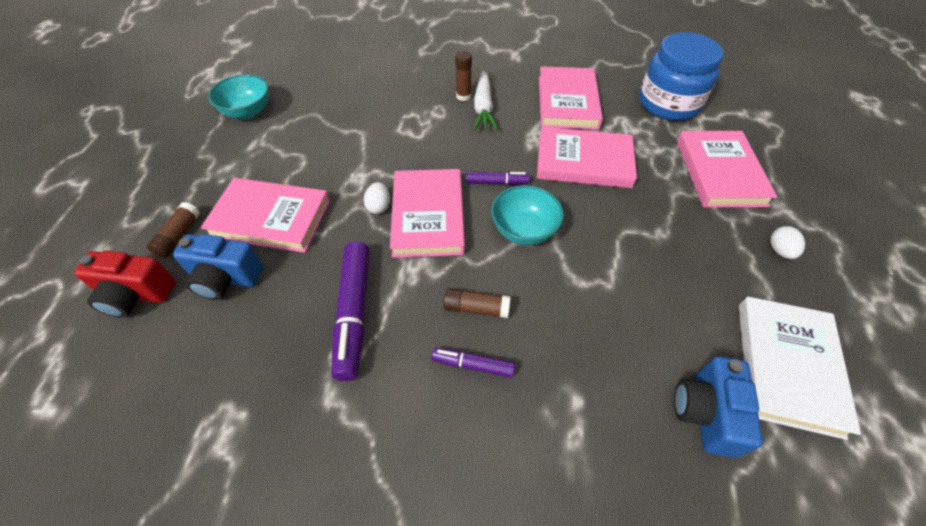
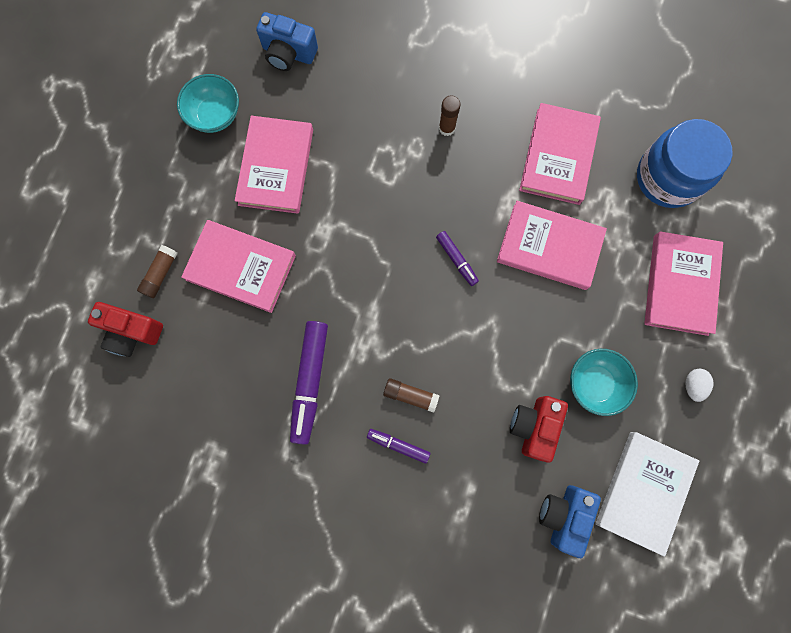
camera: 10 degrees right, 25 degrees up
(226, 278) = (204, 328): blue camera -> blue camera (288, 53)
(379, 206) = (340, 270): white egg -> none
(428, 216) = (384, 290): pink book -> pink book (276, 167)
(483, 107) = (465, 150): white carrot -> none
(496, 182) = (456, 260): purple marker -> purple marker turned 45 degrees clockwise
(524, 230) = (469, 322): turquoise bowl -> turquoise bowl (595, 383)
(628, 317) = (534, 426): none -> red camera

